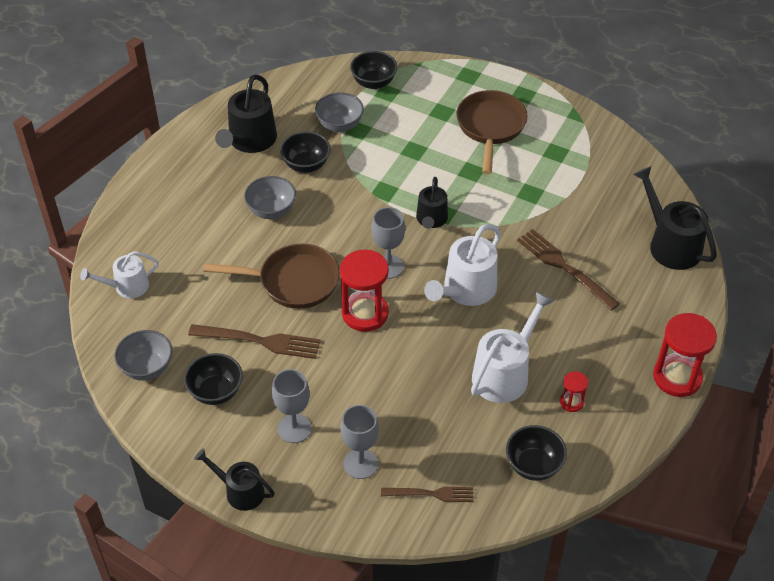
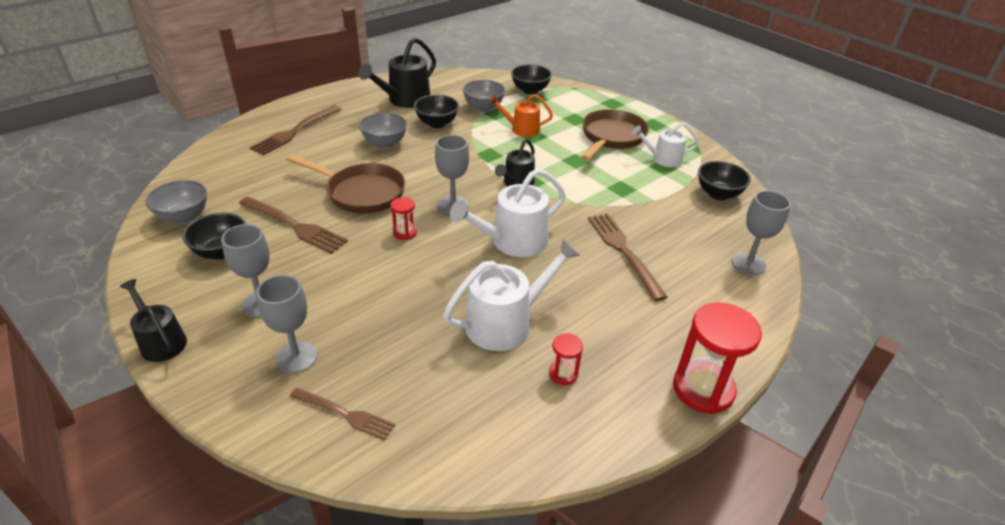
camera: 20 degrees right, 10 degrees down
(127, 286) = (226, 160): white watering can -> white watering can (663, 159)
(167, 225) = (295, 131): none -> brown fork
(365, 313) = (405, 232): red hourglass -> red hourglass, size x0.49
(397, 145) = (521, 129): none -> orange watering can
(533, 465) = (480, 425): black bowl -> black bowl (718, 194)
(671, 245) = (748, 264): black watering can -> grey goblet

